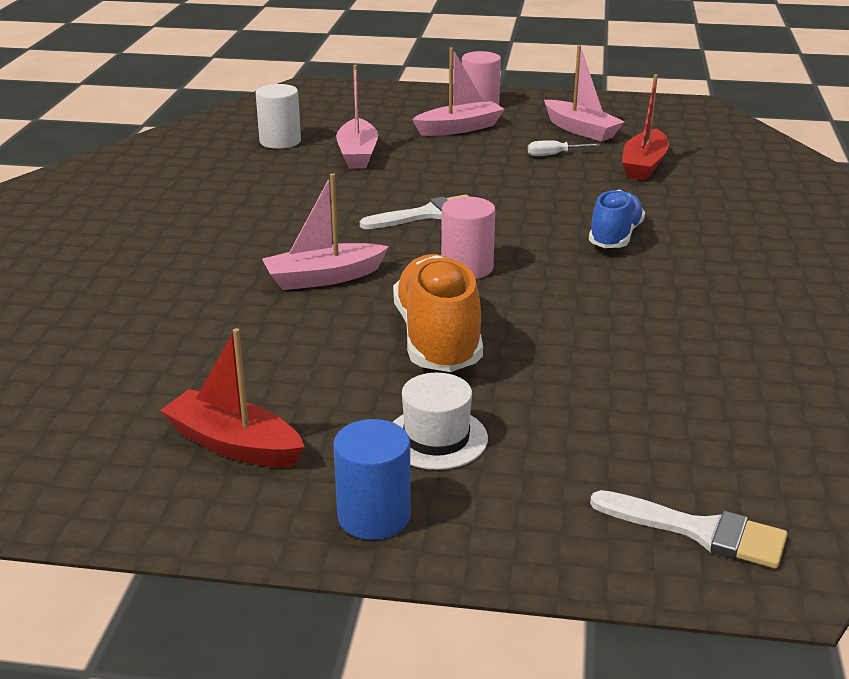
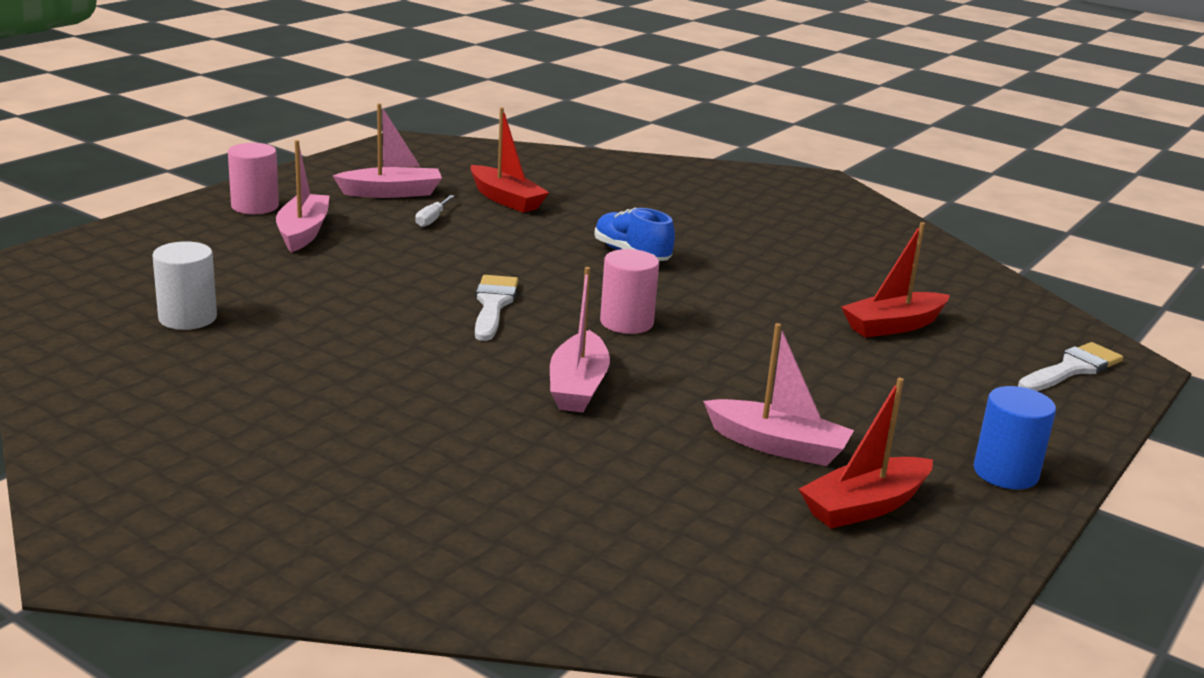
camera: 65 degrees left, 5 degrees down
(357, 154) = (294, 292): pink boat -> pink boat (777, 446)
(436, 438) = (908, 418): white hat -> none
(438, 339) = (748, 372): orange shoe -> none
(650, 393) = (893, 326): none -> red boat

